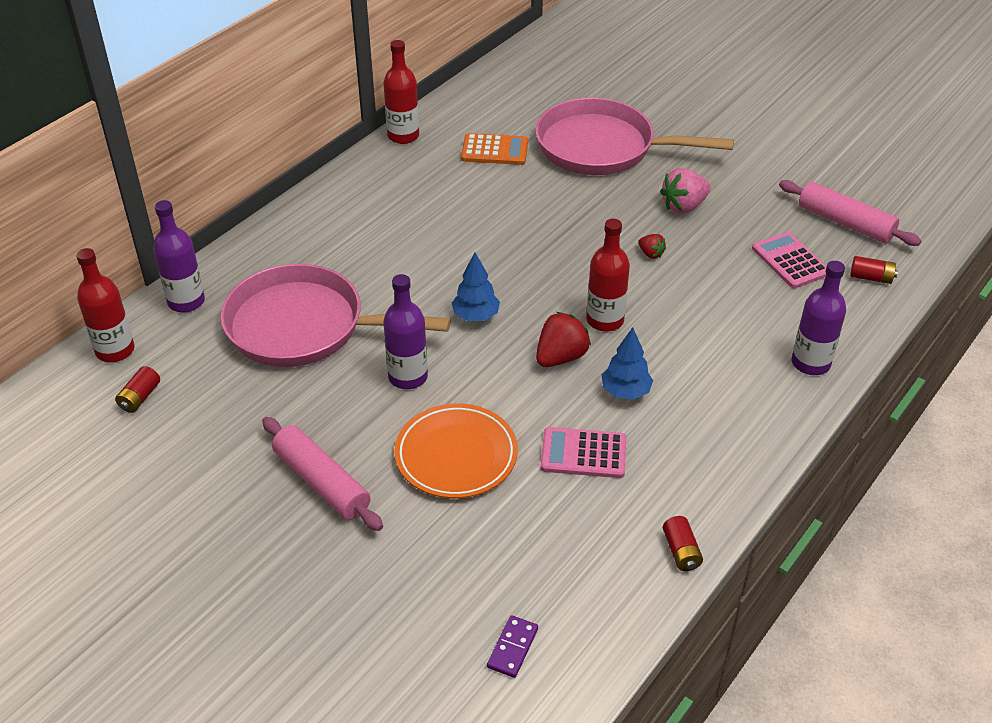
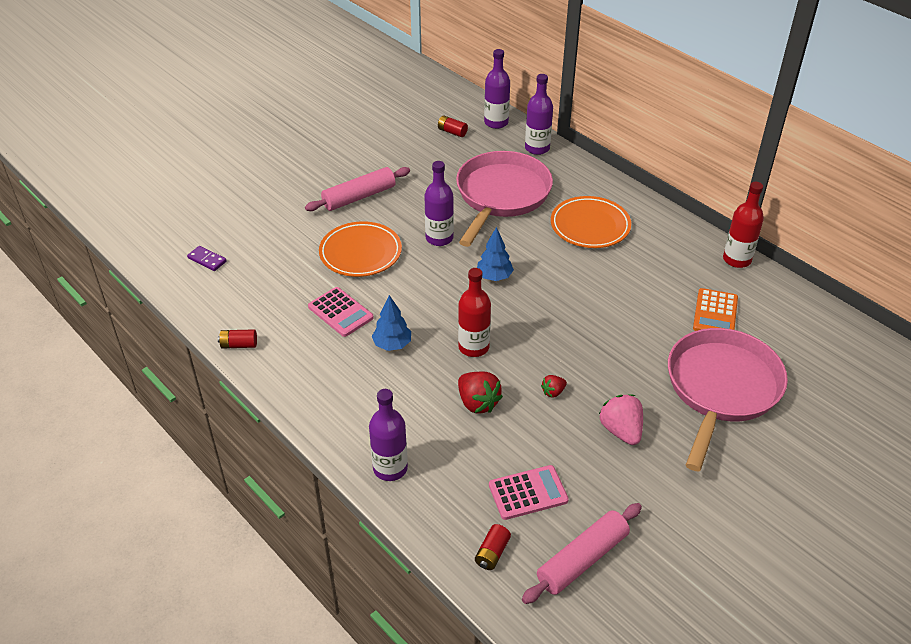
camera: 100 degrees right, 0 degrees up
(115, 350) = (496, 122): red bottle -> purple bottle
(360, 243) = (590, 226): none -> orange plate
(561, 357) = (438, 315): red strawberry -> red strawberry (477, 403)
(583, 453) = (340, 312): pink calculator -> pink calculator turned 120 degrees clockwise

